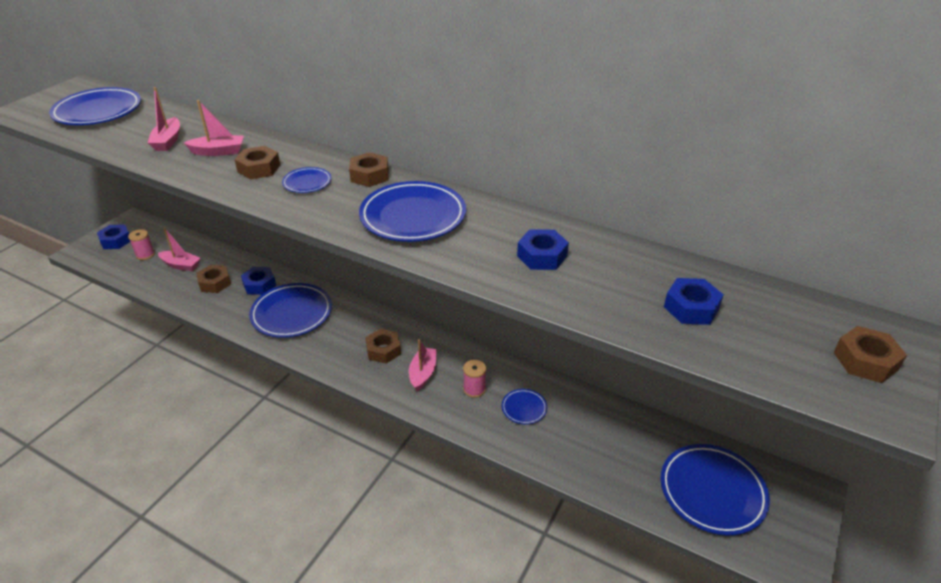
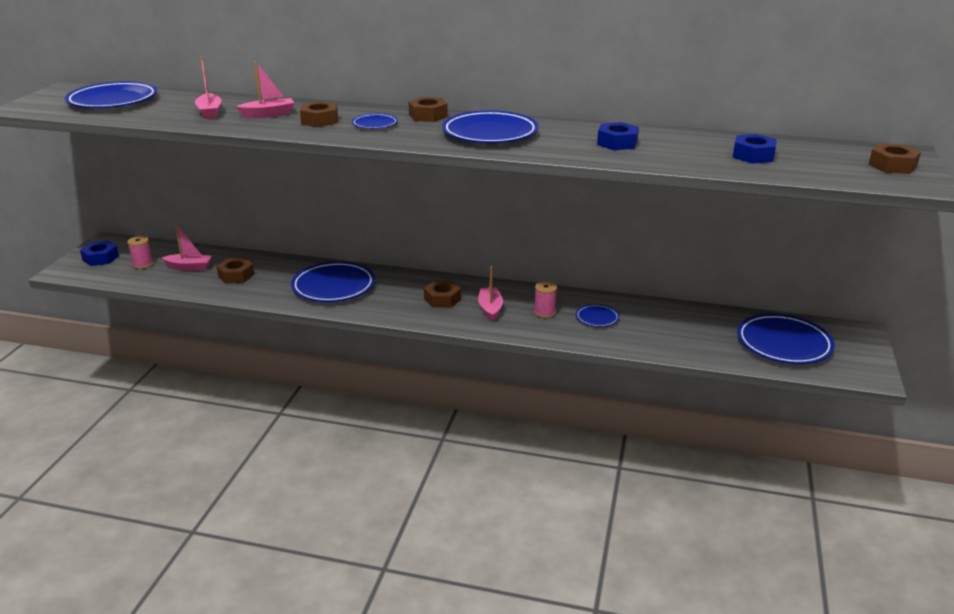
camera: 15 degrees left, 10 degrees down
(259, 285) = (285, 271): blue nut -> none

